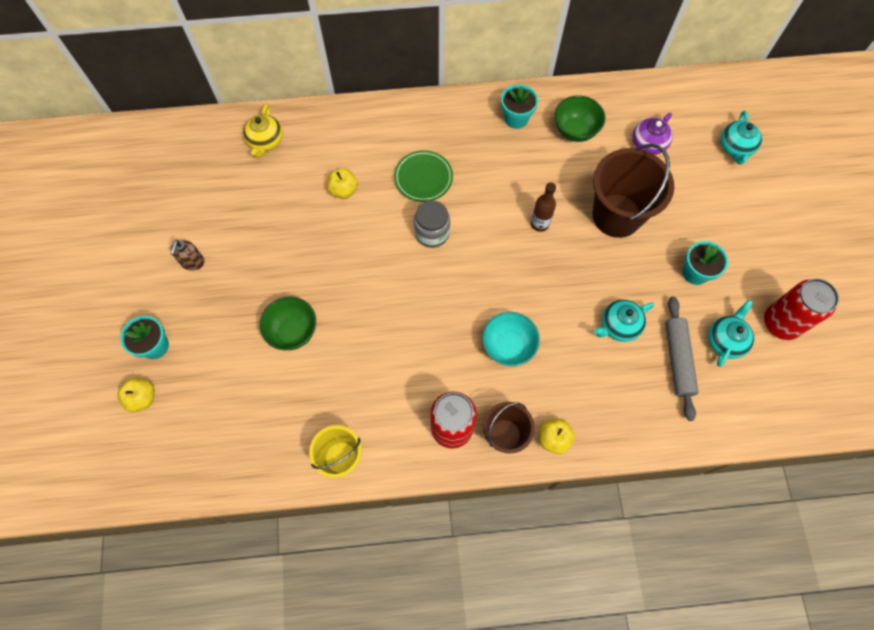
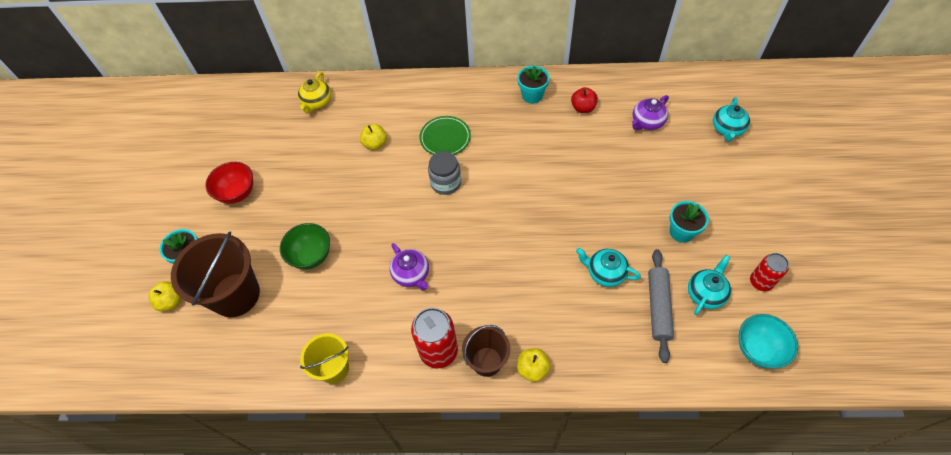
camera: 10 degrees right, 10 degrees down
(192, 262) = (237, 193): brown soap dispenser -> red bowl
(409, 344) = (411, 274): none -> purple teapot
(508, 346) = (500, 283): turquoise bowl -> turquoise bowl (758, 349)
(539, 224) = (542, 181): brown bottle -> none
(575, 131) = (583, 108): green bowl -> red apple
(616, 215) = (613, 179): brown bucket -> brown bucket (235, 295)
(619, 326) = (605, 273): turquoise teapot -> turquoise teapot turned 45 degrees clockwise
(781, 323) = (760, 282): red can -> red can, size x0.63

